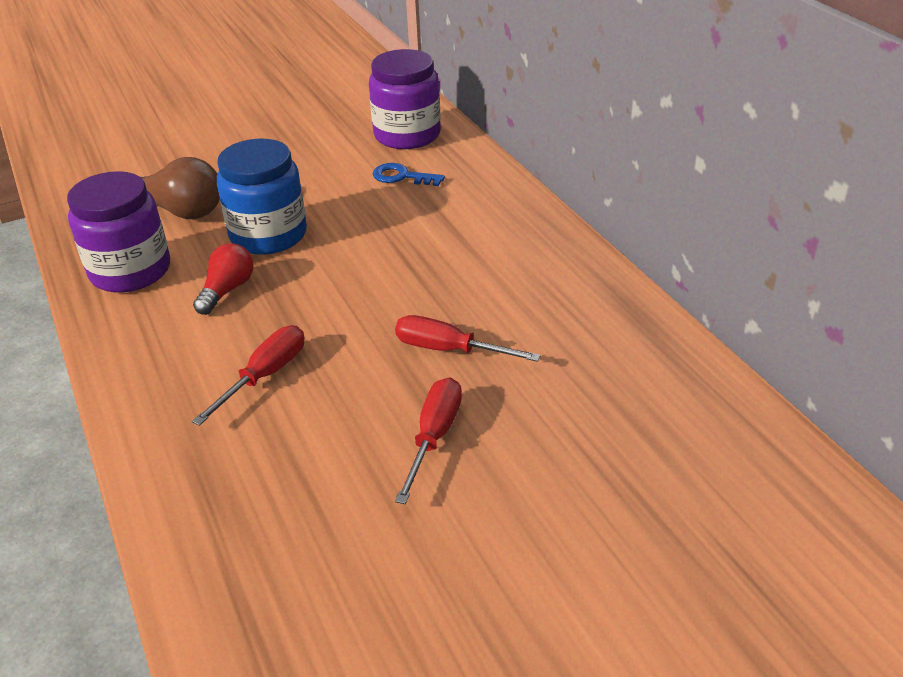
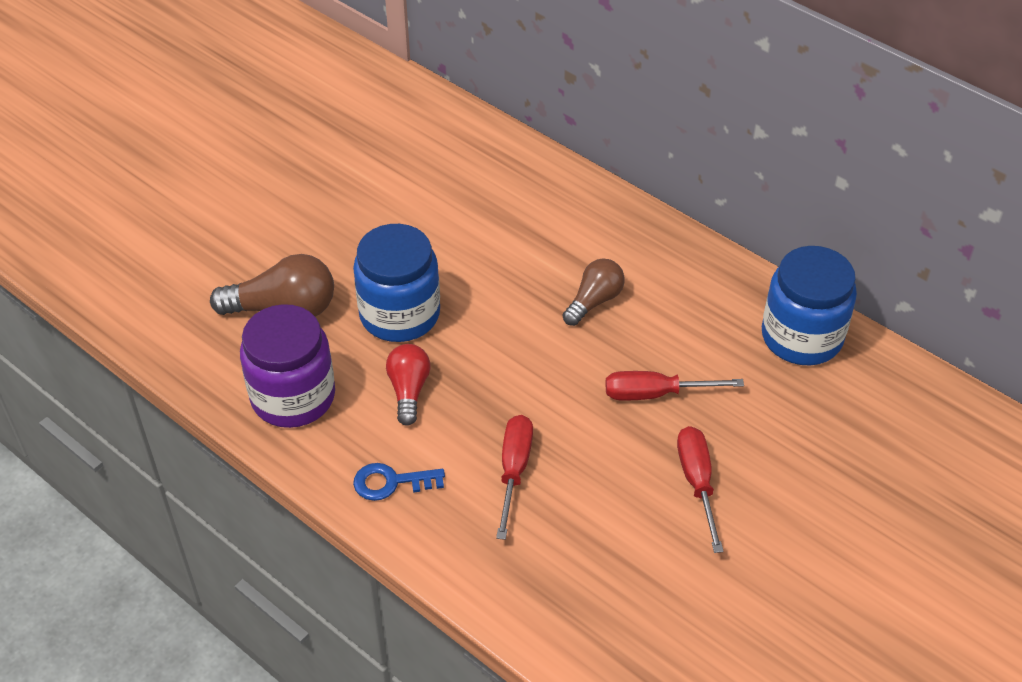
camera: 25 degrees left, 10 degrees up
(402, 177) = (481, 205): blue key -> blue key (391, 482)
(407, 135) = (449, 147): purple jar -> none
(447, 264) = (594, 301): none -> brown light bulb
(635, 340) = (801, 337): none -> blue jar

